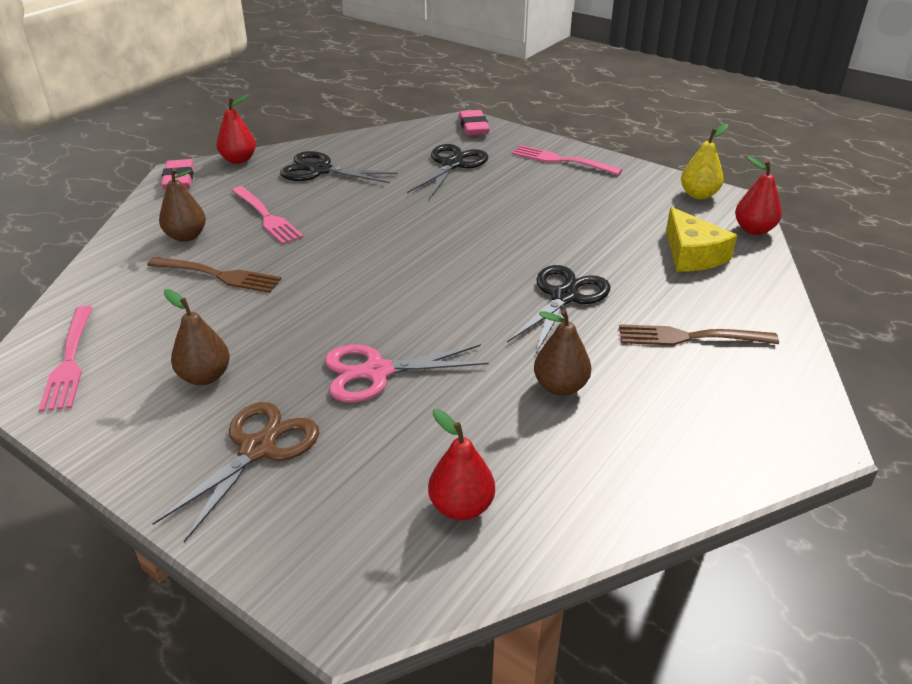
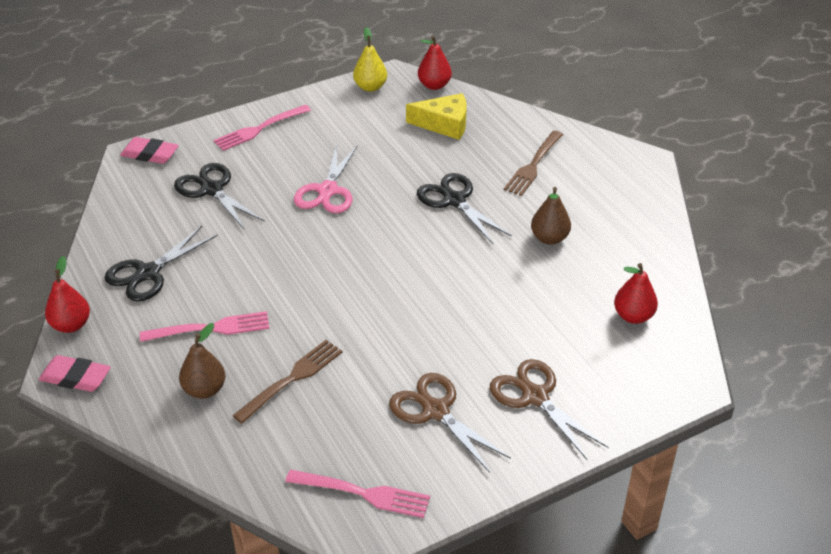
camera: 65 degrees left, 5 degrees up
(205, 376) = (435, 411): brown pear -> brown scissors
(377, 372) = (485, 317): pink scissors -> pink scissors (328, 191)

